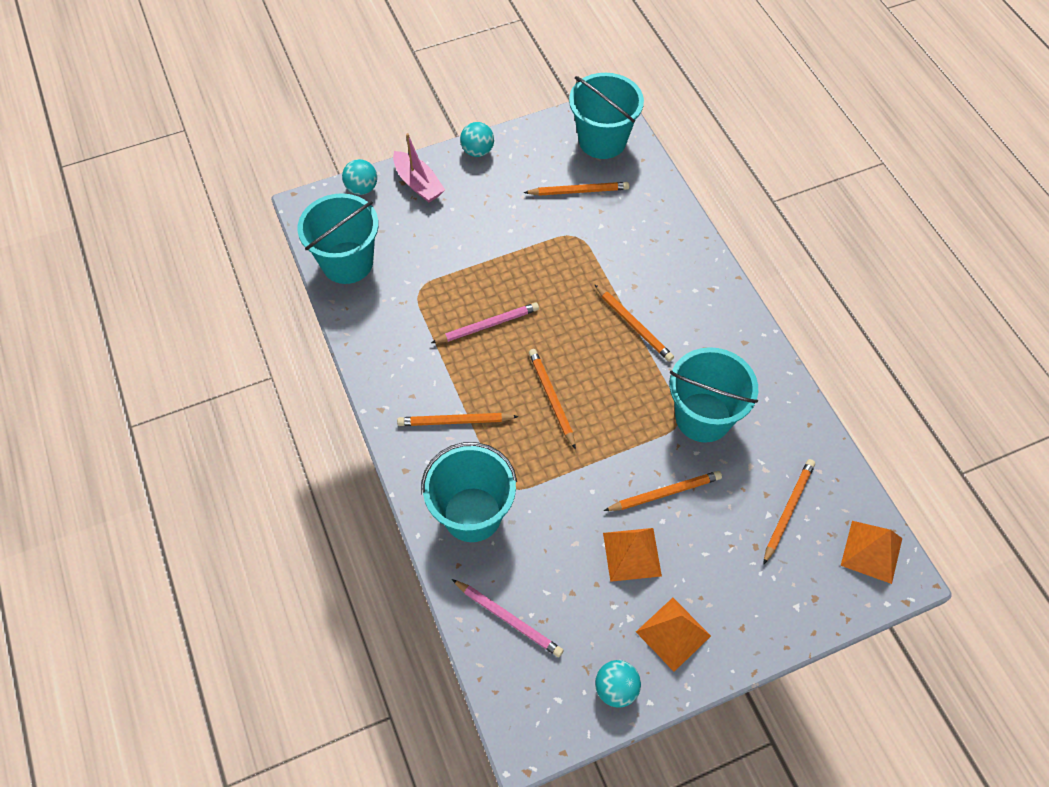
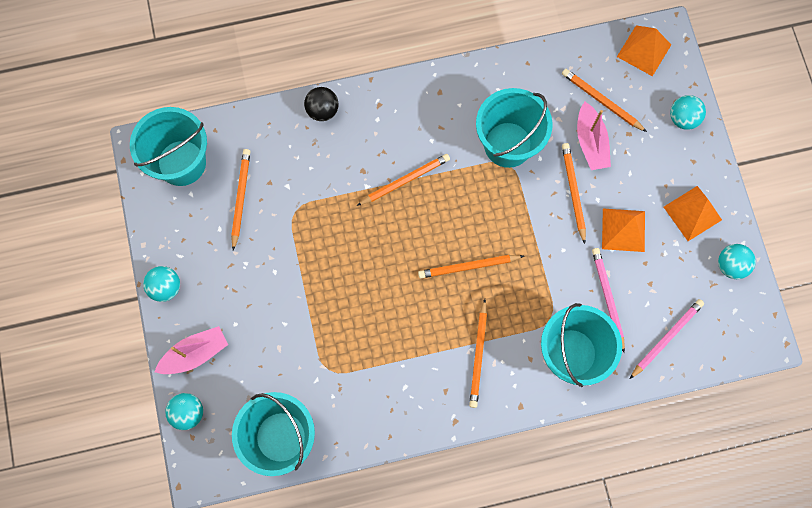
camera: 80 degrees left, 15 degrees up
(487, 325) = (381, 311): pink pencil -> pink pencil (608, 298)
(690, 241) = (322, 110): none -> black ball
(731, 504) = (590, 142): none -> pink boat
(795, 609) = (683, 118): none -> turquoise ball

